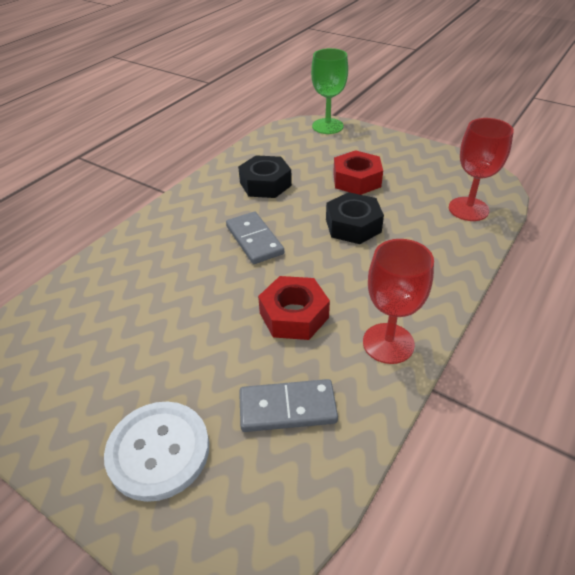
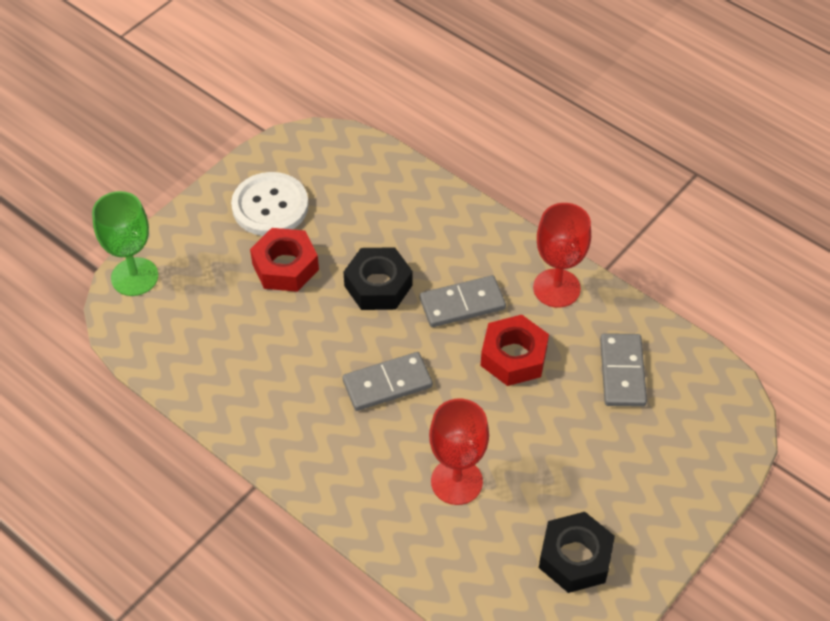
camera: 85 degrees left, 10 degrees up
(158, 451) = (660, 468): white button -> white button (270, 206)
(265, 184) = (270, 364): black nut -> black nut (575, 557)
(347, 276) = (462, 304): none -> grey domino
(468, 209) = (368, 176): red goblet -> red goblet (456, 481)

